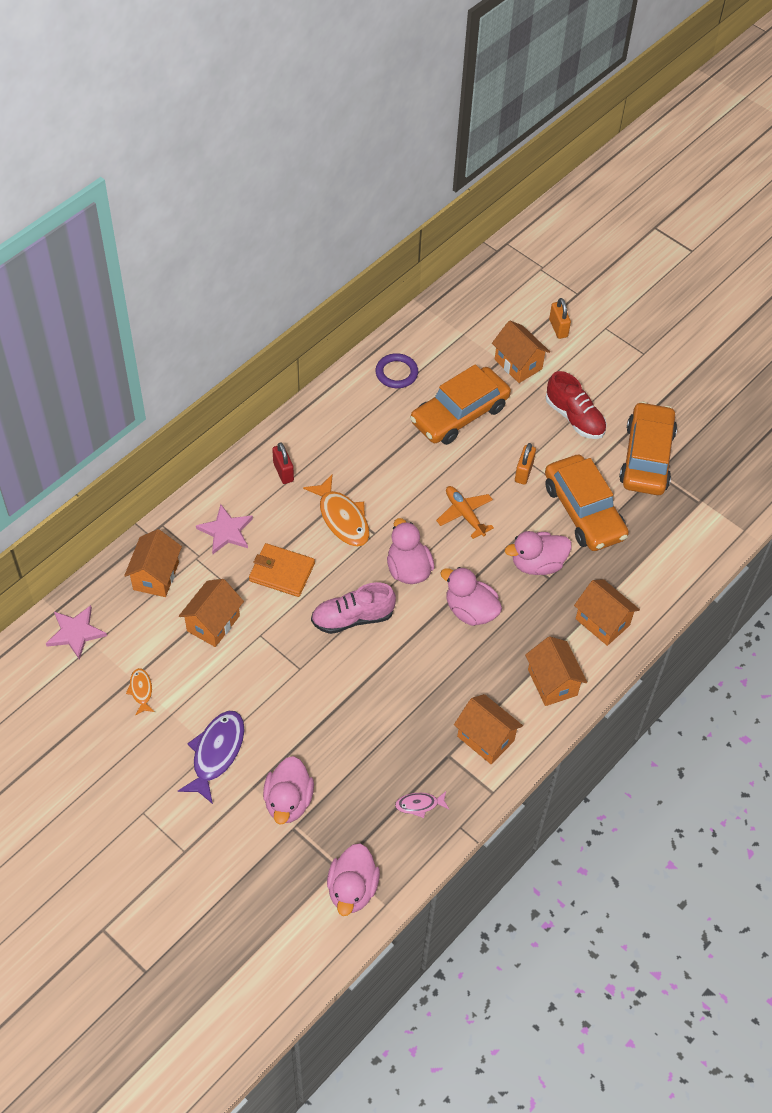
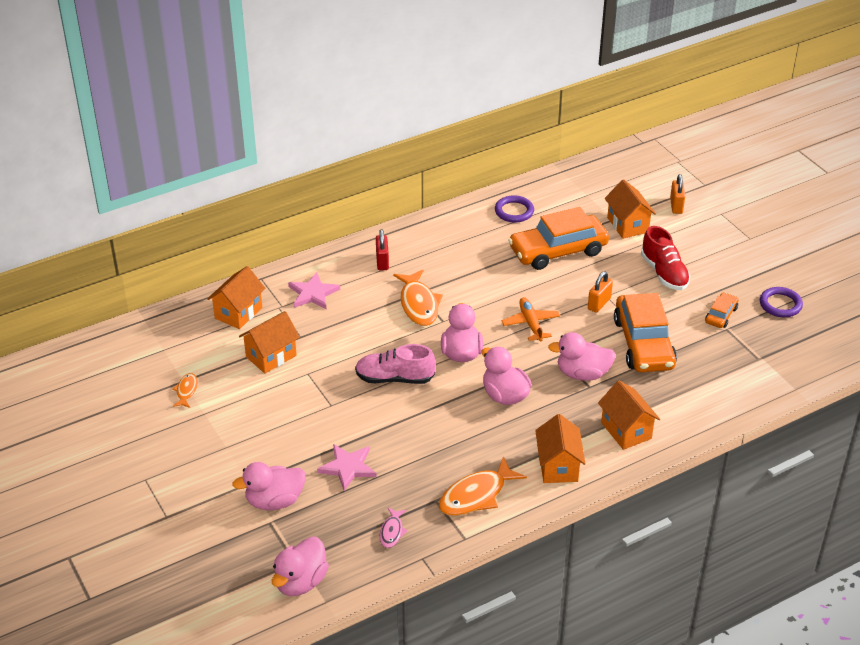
camera: 20 degrees right, 15 degrees down
(76, 632) = (152, 338): pink star -> pink star (348, 467)
(216, 753) = (228, 450): purple fish -> none
(282, 572) = (347, 332): orange wallet -> none
(288, 801) = (274, 501): pink duck -> pink duck turned 45 degrees clockwise
(419, 804) = (392, 532): pink fish -> pink fish turned 90 degrees counterclockwise
(485, 738) = (476, 495): orange house -> orange fish
(646, 457) = (721, 315): orange car -> orange car, size x0.47
(698, 430) = (780, 304): none -> purple ring

